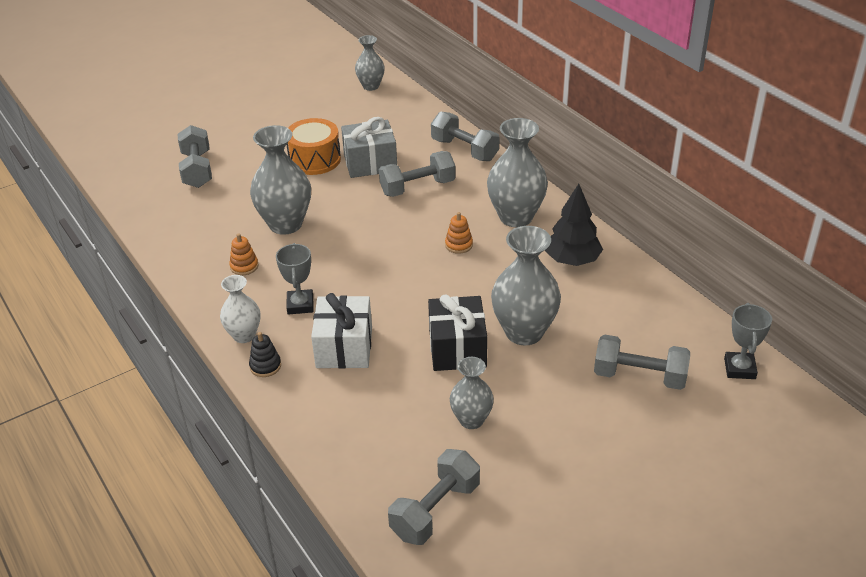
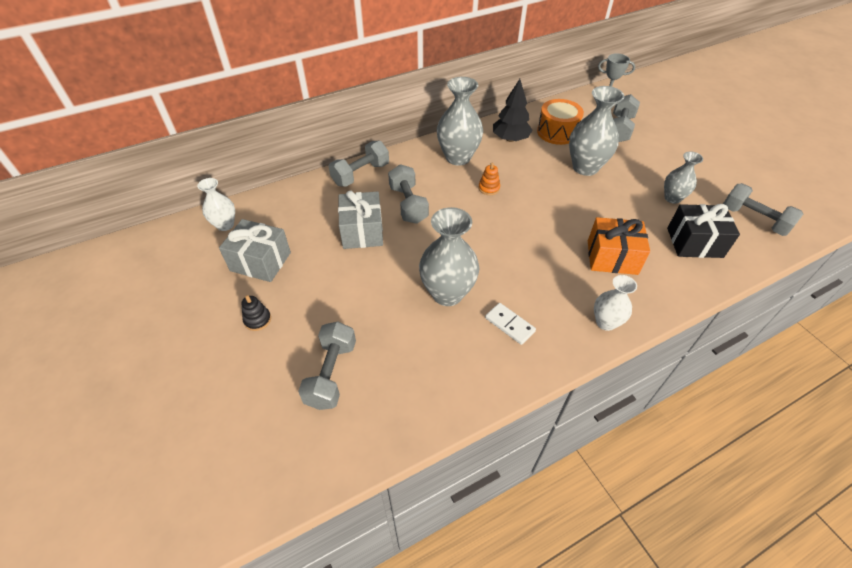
camera: 85 degrees left, 10 degrees up
(197, 170) = (331, 374): grey dumbbell -> grey dumbbell turned 75 degrees counterclockwise
(244, 266) = (509, 324): orange stacking toy -> white domino
(265, 366) = (641, 307): black stacking toy -> black stacking toy (257, 320)
(300, 305) = (563, 283): grey trophy -> none
(314, 160) = (344, 270): orange drum -> orange drum (557, 132)
(324, 113) = (260, 261): none -> grey gift
(344, 347) = (612, 257): white gift -> orange gift
(371, 86) = (225, 225): grey vase -> white vase
(457, 348) = (605, 198): black gift -> black gift (694, 242)

